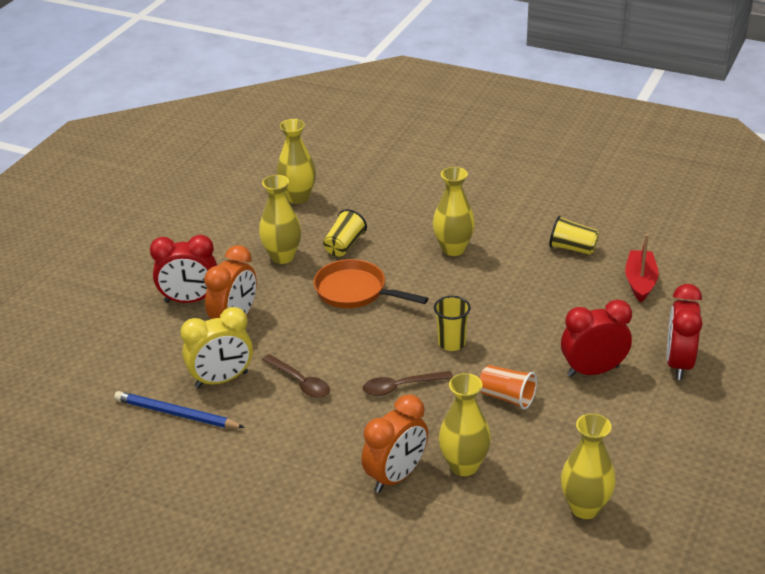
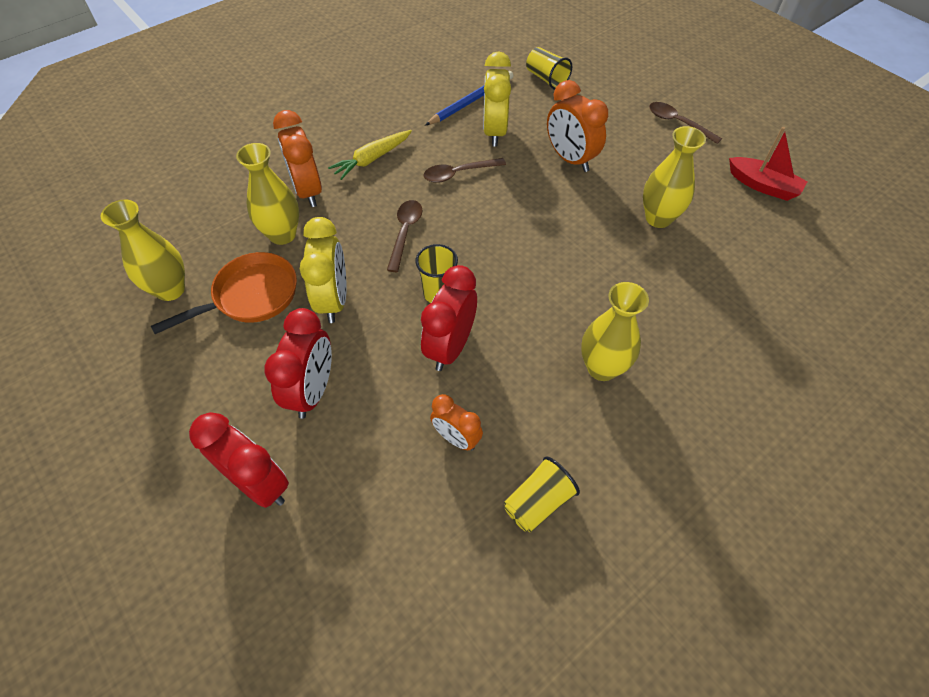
camera: 115 degrees right, 20 degrees up
(142, 272) = (677, 123): none -> brown spoon
(189, 300) = (617, 140): red clock -> red clock (450, 347)
(298, 197) = (775, 266): yellow vase -> none
(318, 450) = (372, 159): none -> yellow carrot
(344, 245) = (656, 272): yellow cup -> yellow cup (546, 79)
(355, 291) = (567, 252): orange pan -> orange pan (251, 296)
(507, 397) = (334, 300): orange cup -> yellow clock
(563, 292) = (456, 438): none -> orange clock
(640, 282) = (422, 542): red boat -> red boat (763, 186)

